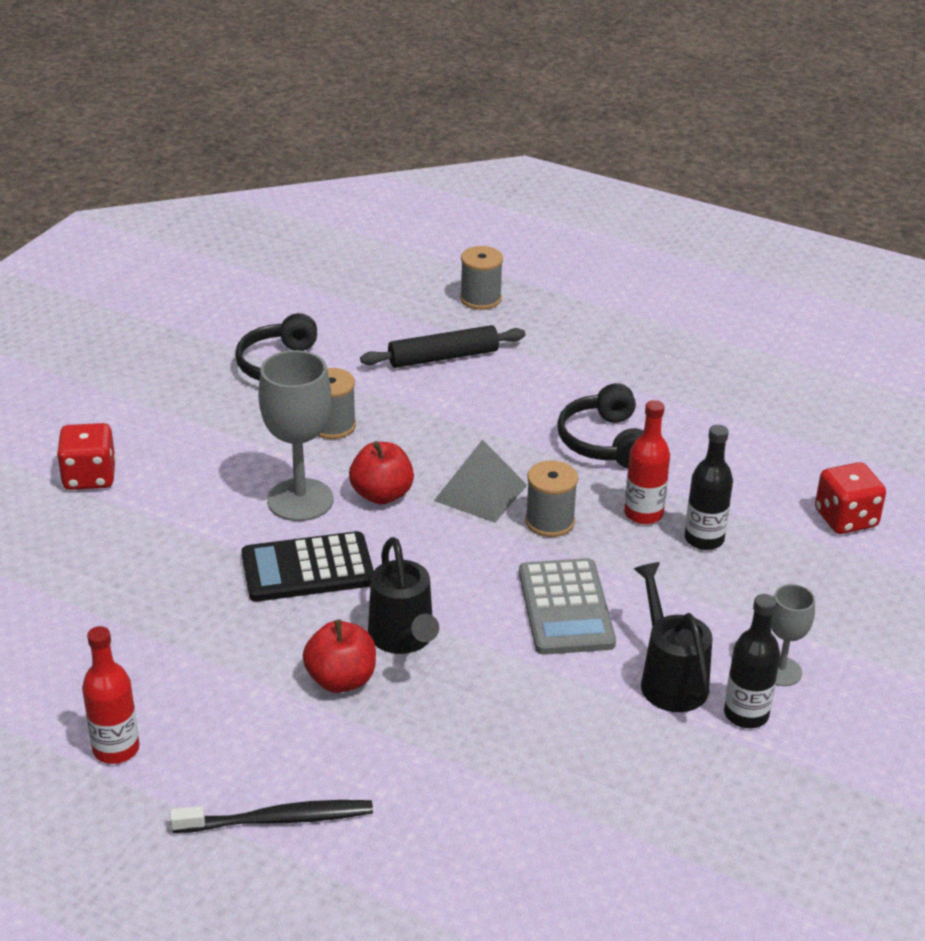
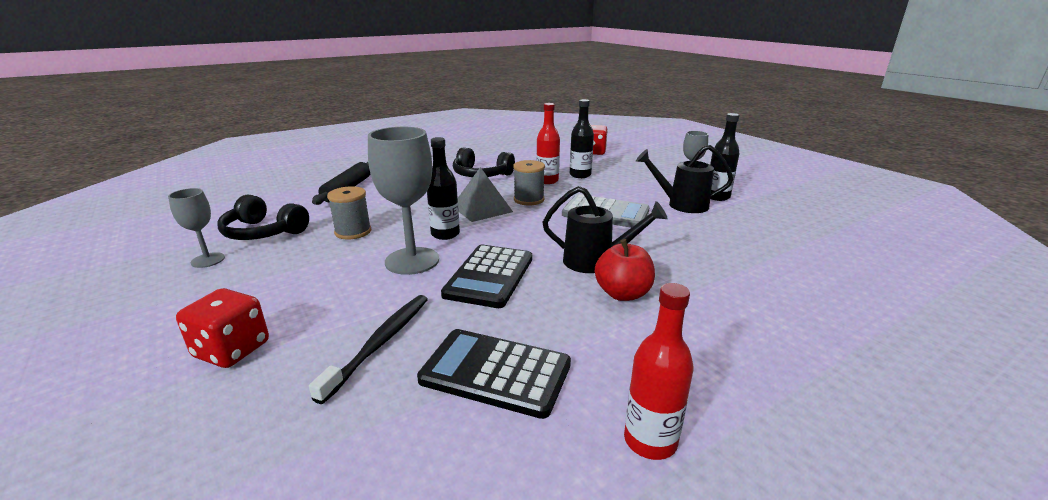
camera: 60 degrees left, 10 degrees down
(149, 635) = (495, 372): none -> black calculator
(204, 373) = (208, 260): none -> grey goblet
(279, 819) = (777, 362): black toothbrush -> black toothbrush (381, 343)
(382, 495) = (445, 234): red apple -> black bottle
(480, 299) = (317, 170): grey spool -> none

